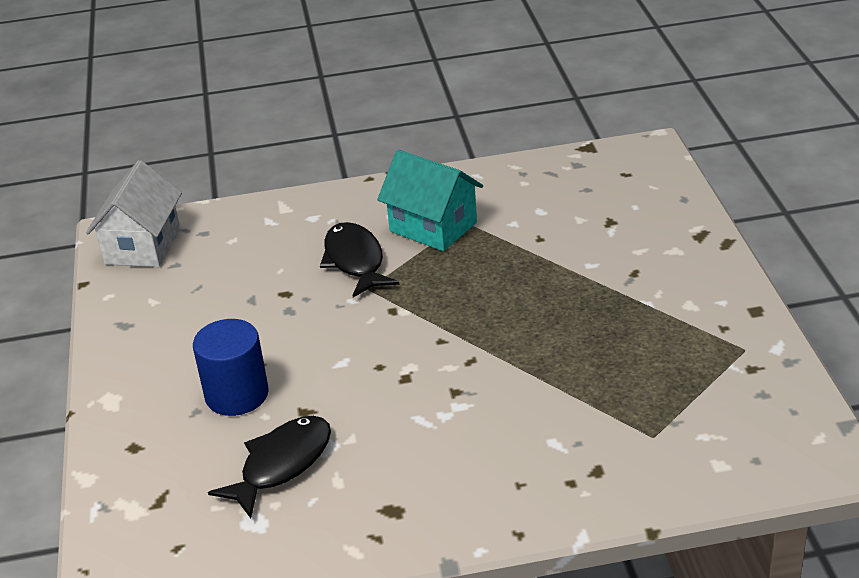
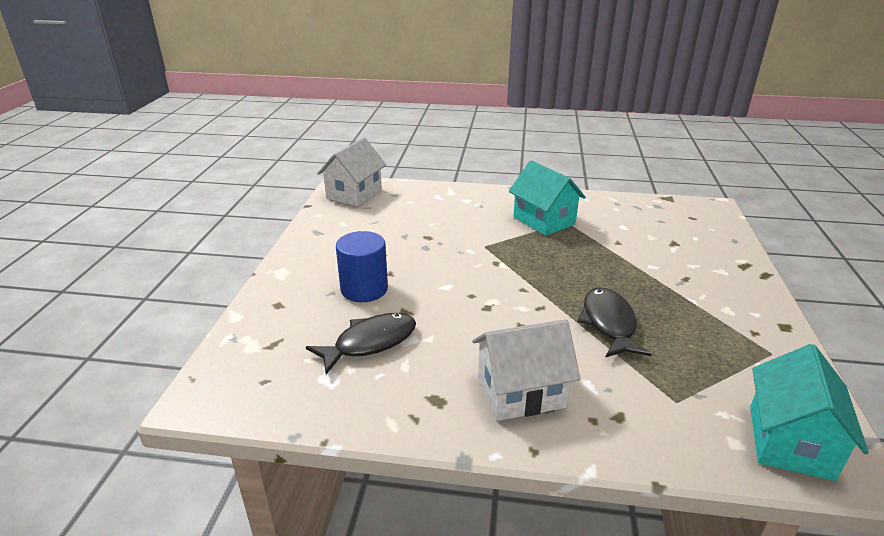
camera: 15 degrees right, 5 degrees down
(355, 261) = (483, 229): black fish -> black fish (609, 323)
(483, 474) = (521, 392): none -> white house
(772, 448) = (790, 442): none -> turquoise house

